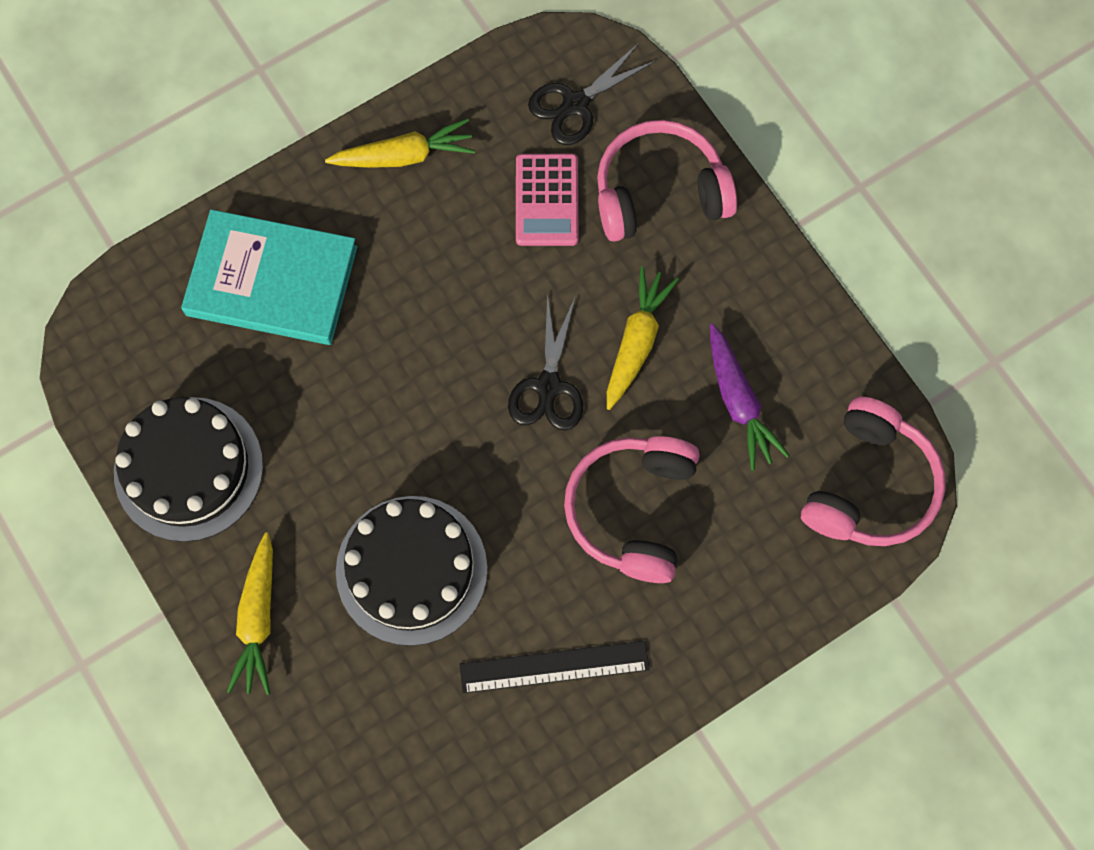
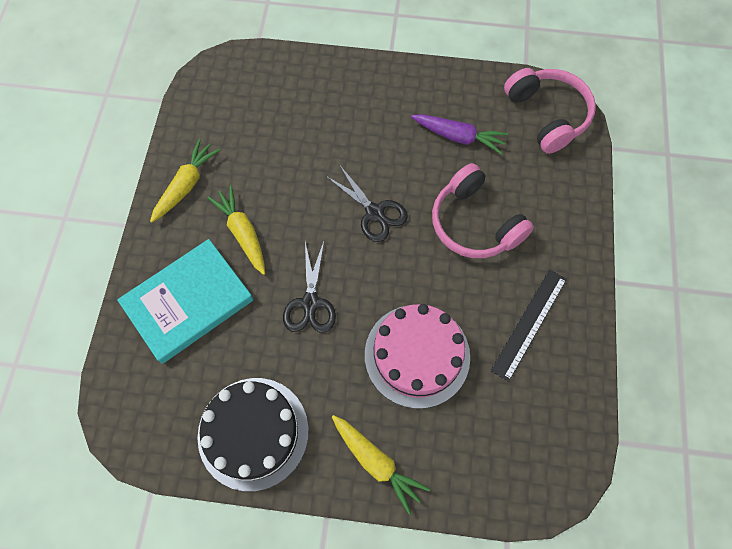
camera: 50 degrees left, 5 degrees down
(411, 570) = (417, 355): black cake -> pink cake
(546, 200) = (276, 140): pink calculator -> none
(575, 104) = (240, 91): black scissors -> black scissors (310, 303)
(636, 341) = (387, 156): yellow carrot -> yellow carrot (242, 233)
(659, 193) = (321, 91): pink headphones -> none

